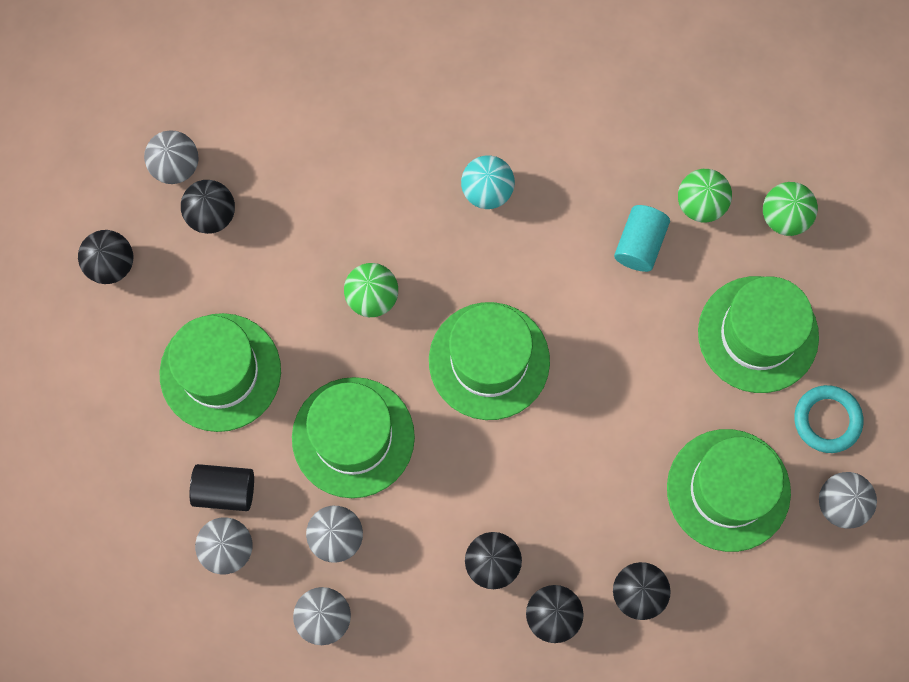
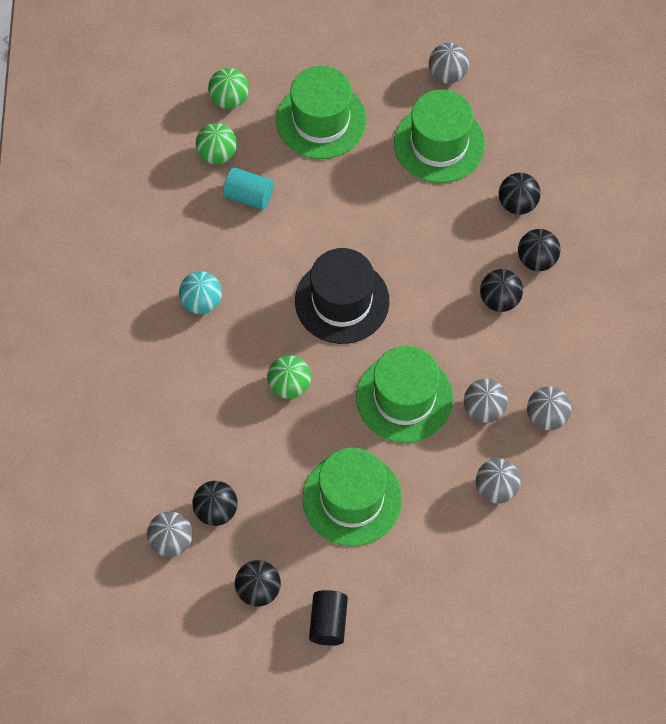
camera: 90 degrees left, 10 degrees down
(225, 490) = (449, 492): black cylinder -> black cylinder (328, 622)
(489, 361) = (342, 301): green hat -> black hat
(827, 420) = (386, 79): turquoise ring -> none

